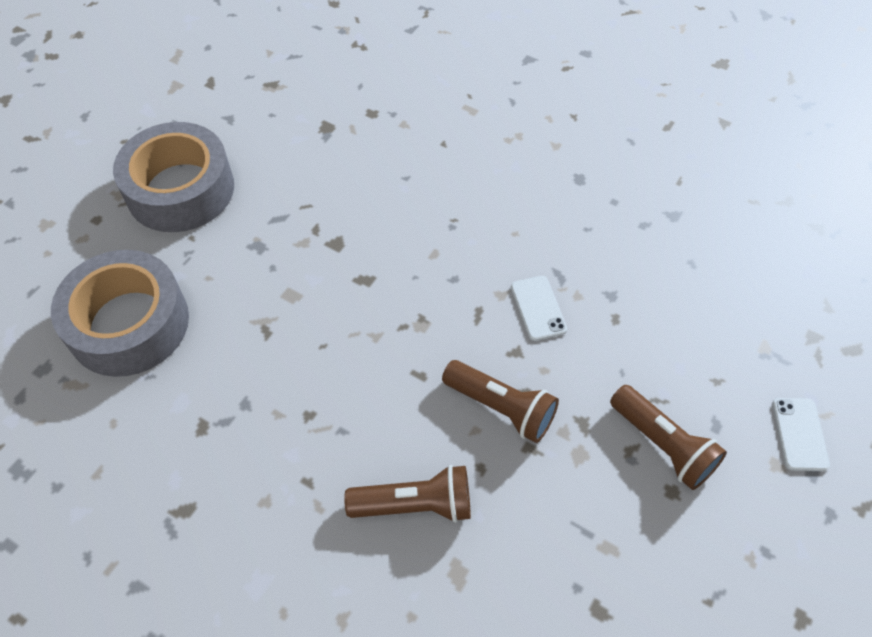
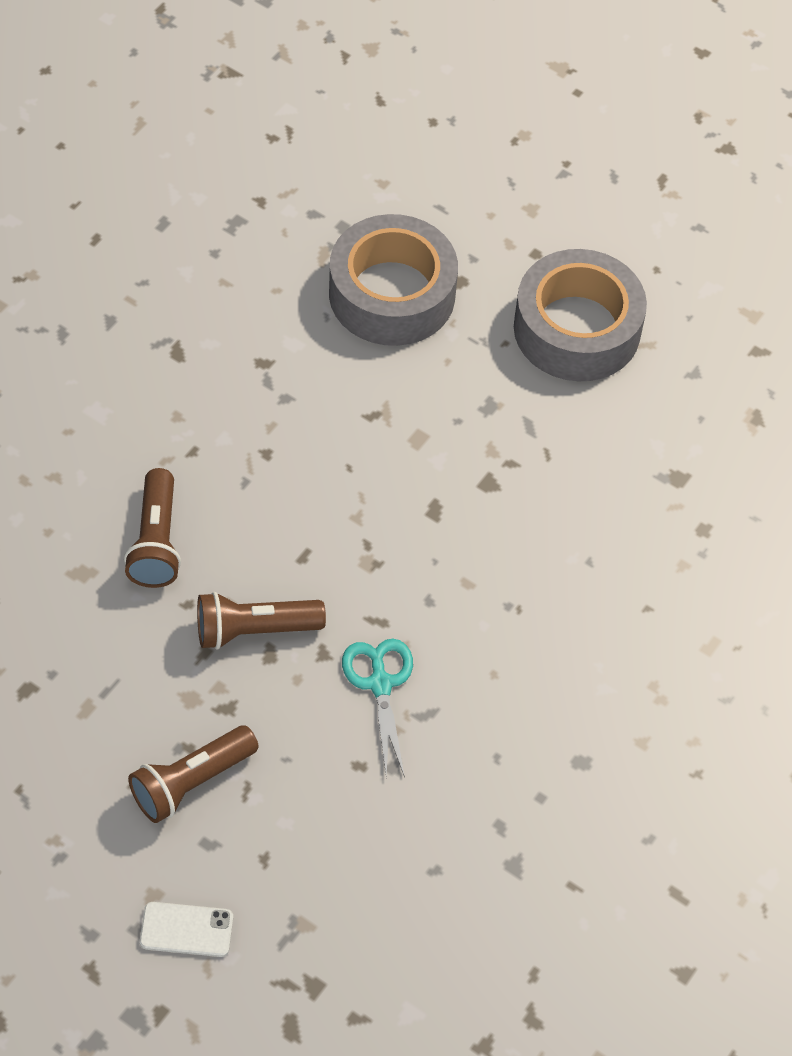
camera: 90 degrees right, 0 degrees up
(501, 407) = (254, 630): brown flashlight -> brown flashlight turned 45 degrees clockwise
(538, 308) = (380, 684): white phone -> turquoise scissors

